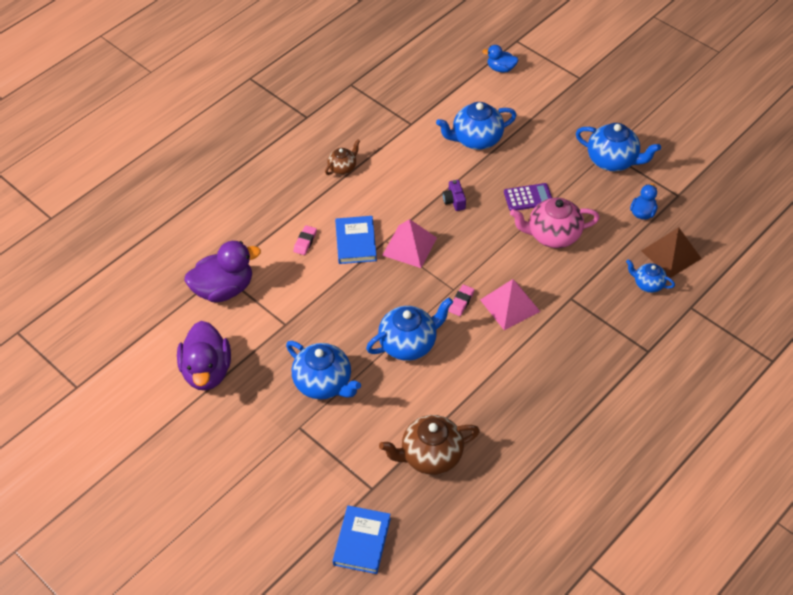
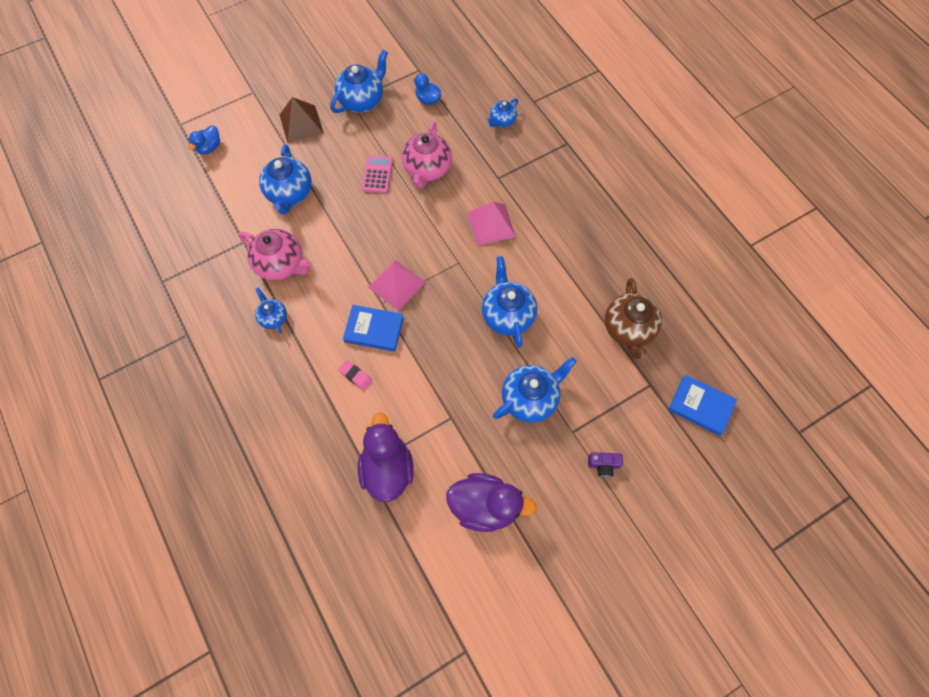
camera: 75 degrees left, 15 degrees up
(343, 168) = (273, 317): brown teapot -> blue teapot
(398, 156) = (281, 264): none -> pink teapot
(454, 201) = (357, 233): purple camera -> purple camera (603, 465)
(461, 302) = (475, 260): pink eraser -> none
(528, 197) = (377, 174): purple calculator -> pink calculator
(671, 254) = (478, 96): brown pyramid -> brown pyramid (301, 124)

